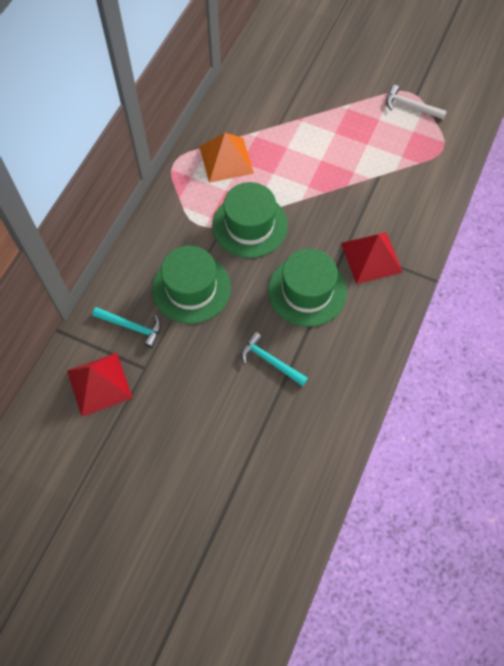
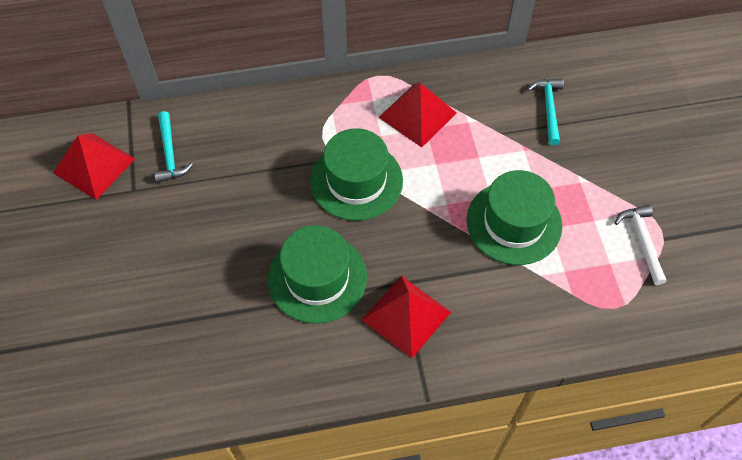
camera: 55 degrees right, 5 degrees down
(191, 288) = (246, 175): green hat -> green hat (514, 223)
(226, 160) = (417, 115): orange pyramid -> red pyramid
(270, 361) = (211, 292): turquoise hammer -> turquoise hammer (548, 108)

